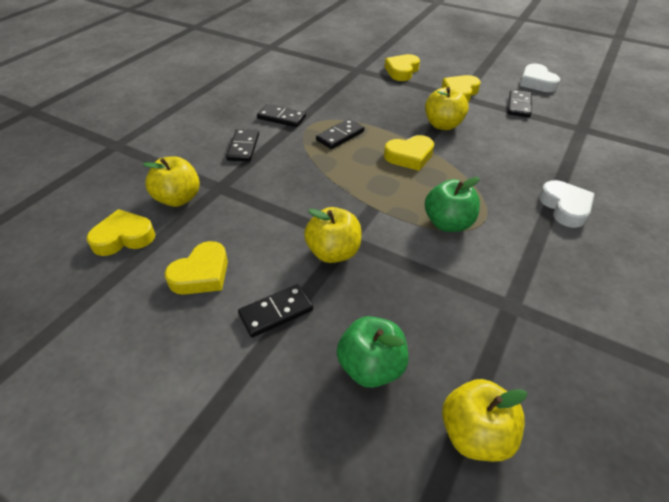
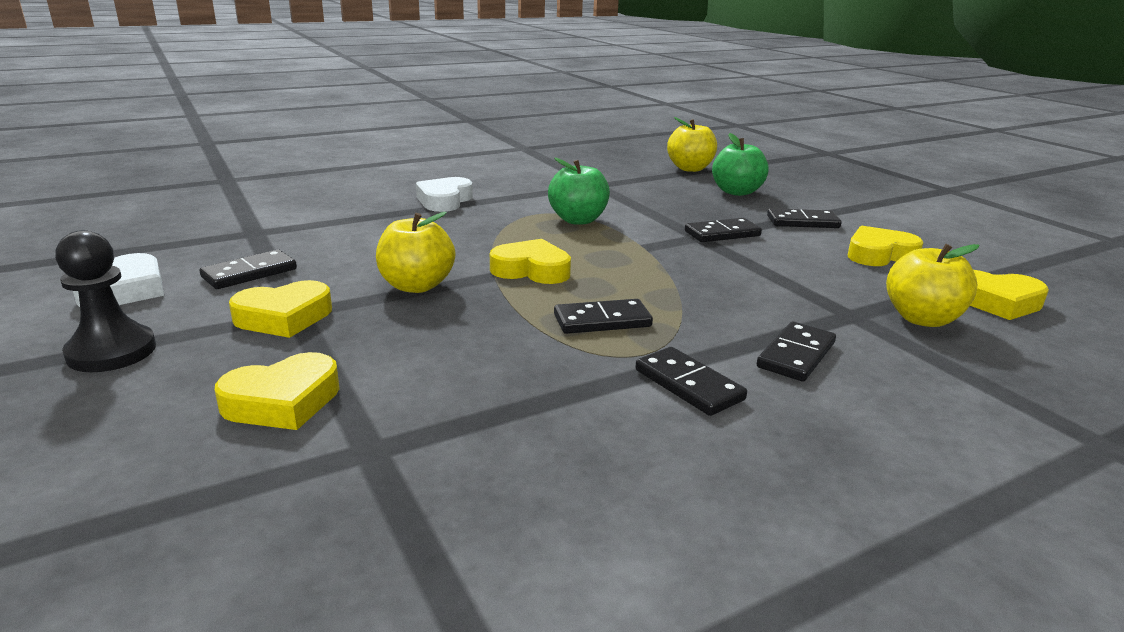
camera: 150 degrees left, 20 degrees down
(333, 252) = (722, 234): yellow apple -> black domino
(480, 66) = (111, 352): none -> black pawn

